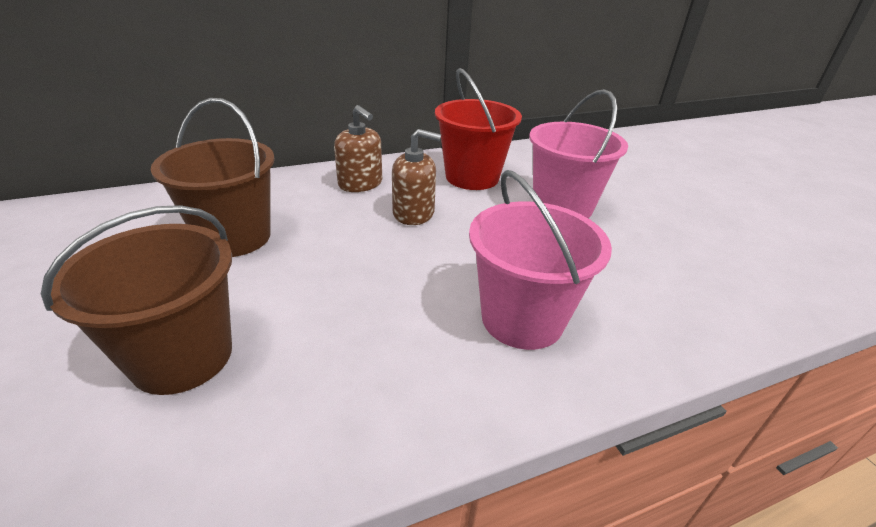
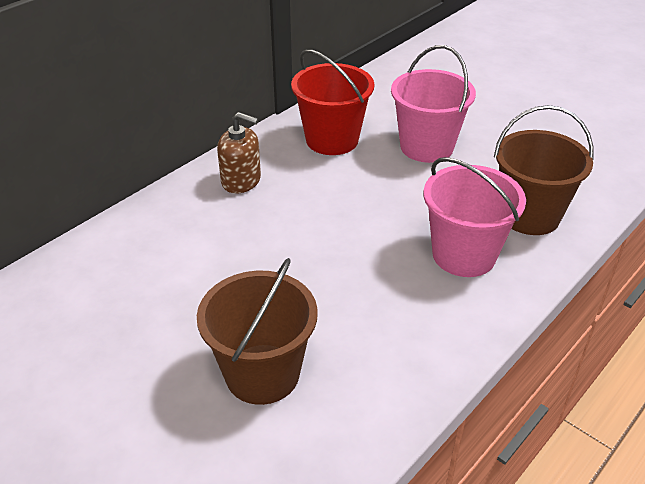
camera: 25 degrees left, 5 degrees up
(235, 237) = (189, 273): brown bucket -> brown bucket (529, 215)
(413, 213) = (315, 195): brown soap dispenser -> none

